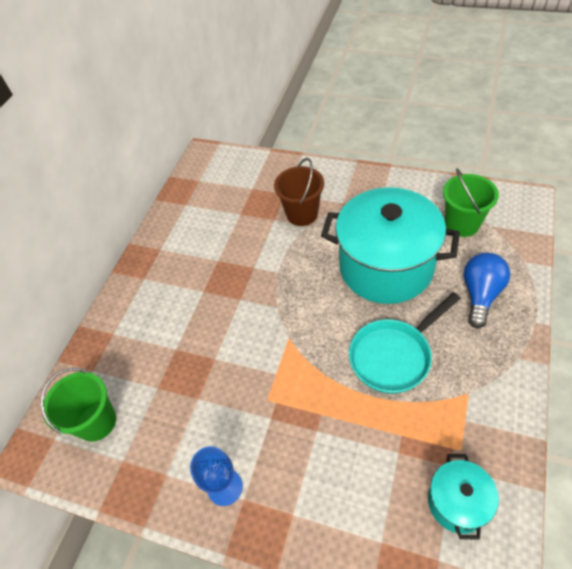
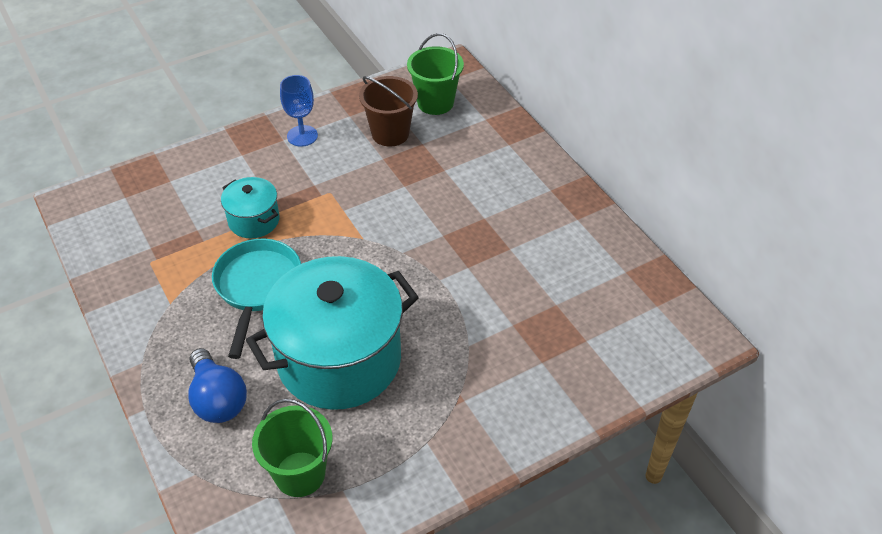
camera: 125 degrees right, 5 degrees down
(302, 214) = (491, 352): brown bucket -> brown bucket (390, 133)
(457, 502) = (132, 231): turquoise pot -> turquoise pot (254, 220)

